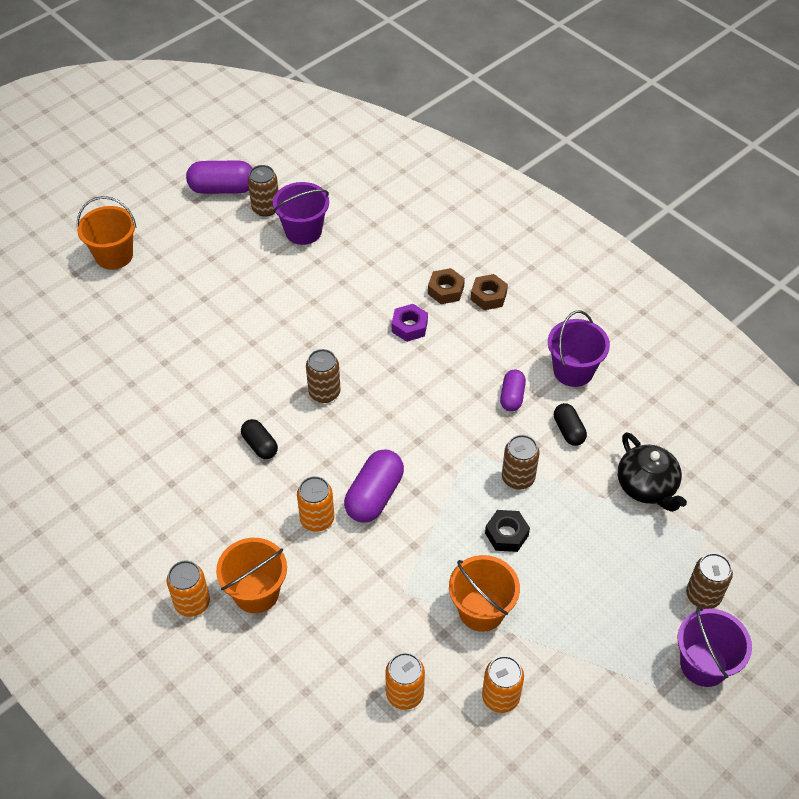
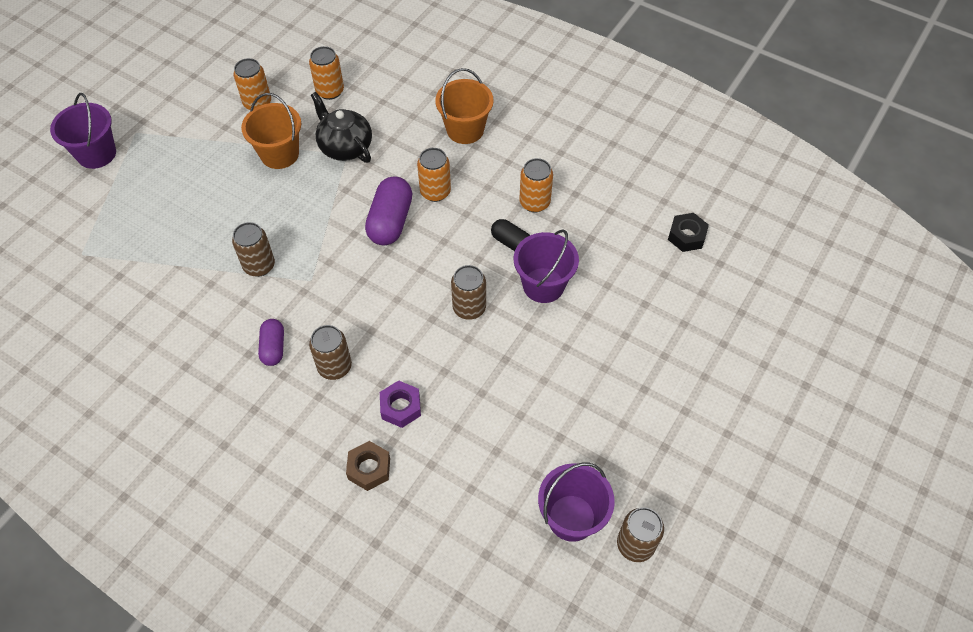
camera: 165 degrees right, 5 degrees up
(114, 255) = (778, 421): orange bucket -> none
(192, 603) = (512, 113): orange can -> orange can (534, 202)
(222, 189) = (707, 565): purple capsule -> none
(488, 296) = (315, 472): brown nut -> none
(506, 534) = (265, 215): black nut -> black nut (686, 236)
(568, 430) = (211, 323): black capsule -> none
(573, 370) = (208, 394): purple bucket -> purple bucket (543, 285)
(647, 487) = (133, 284): black teapot -> black teapot (345, 147)
(703, 595) = (90, 202): brown can -> brown can (334, 367)

